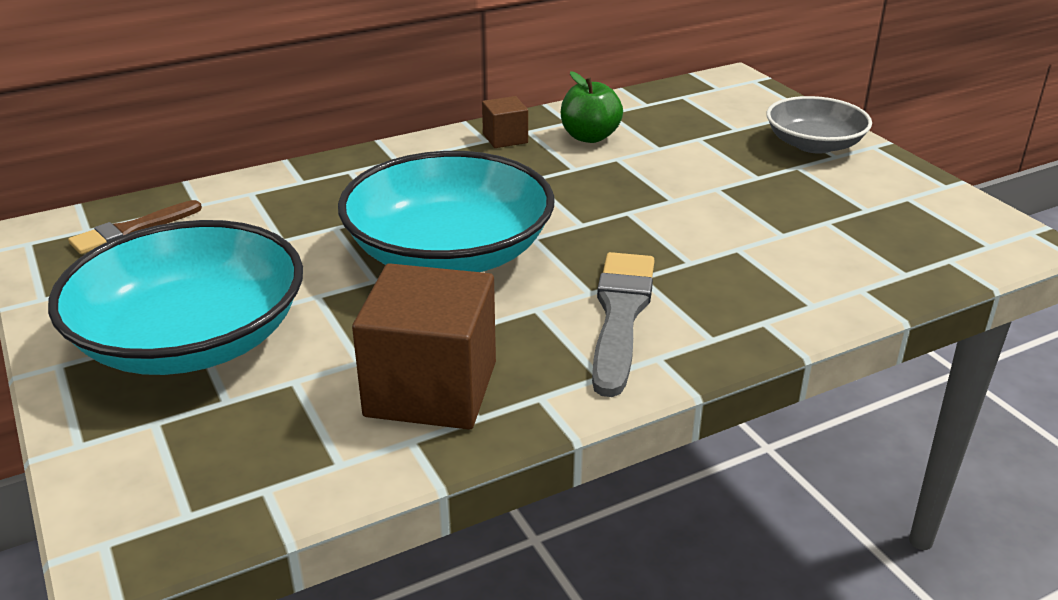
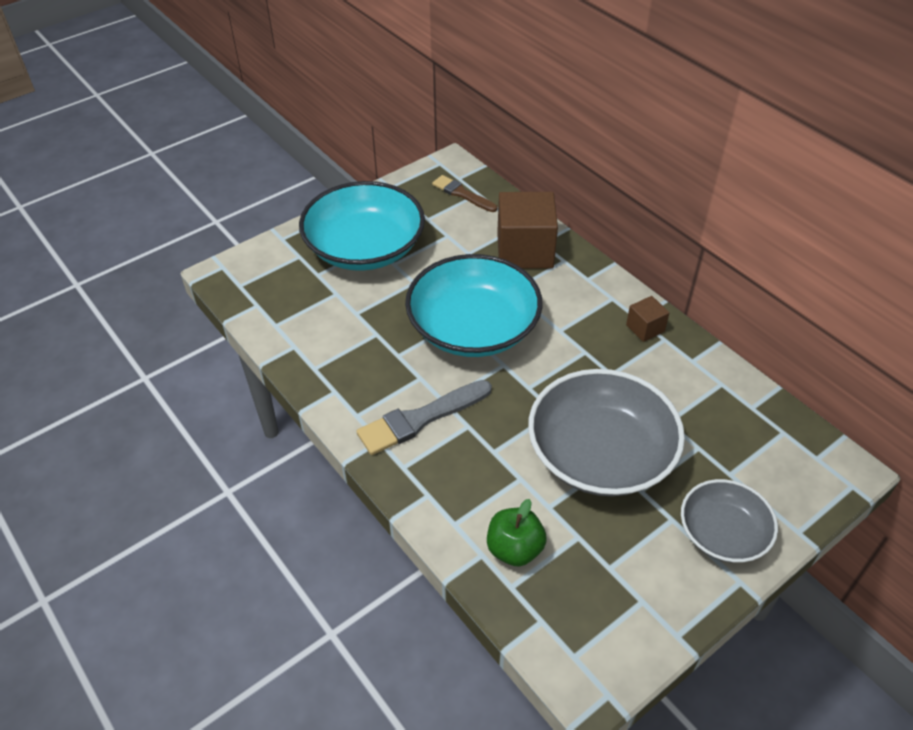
camera: 80 degrees right, 15 degrees up
(431, 389) = (335, 346): brown cube -> brown cube (525, 250)
(589, 137) = (669, 377): green apple -> green apple (514, 549)
(620, 315) = (420, 419): grey brush -> grey brush turned 150 degrees clockwise
(702, 192) = (600, 454): none -> grey bowl

